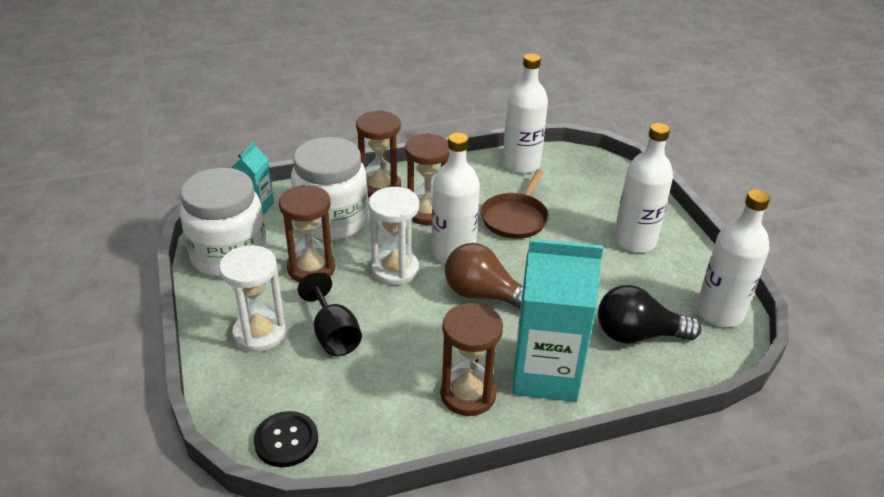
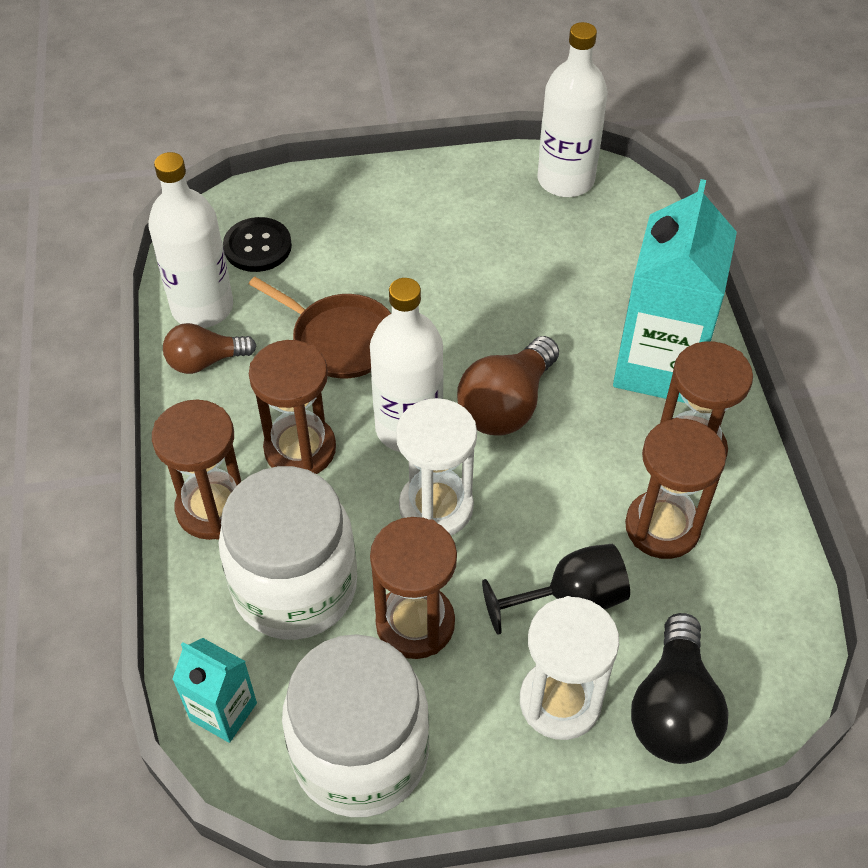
camera: 80 degrees left, 15 degrees up
(286, 440) = (766, 665): black button -> black button (257, 246)
(396, 380) = (662, 527): none -> brown hourglass
(481, 171) = (205, 361): none -> brown light bulb
(634, 241) = (418, 221): white bottle -> none
(638, 335) = (597, 263): black light bulb -> black light bulb (673, 709)

